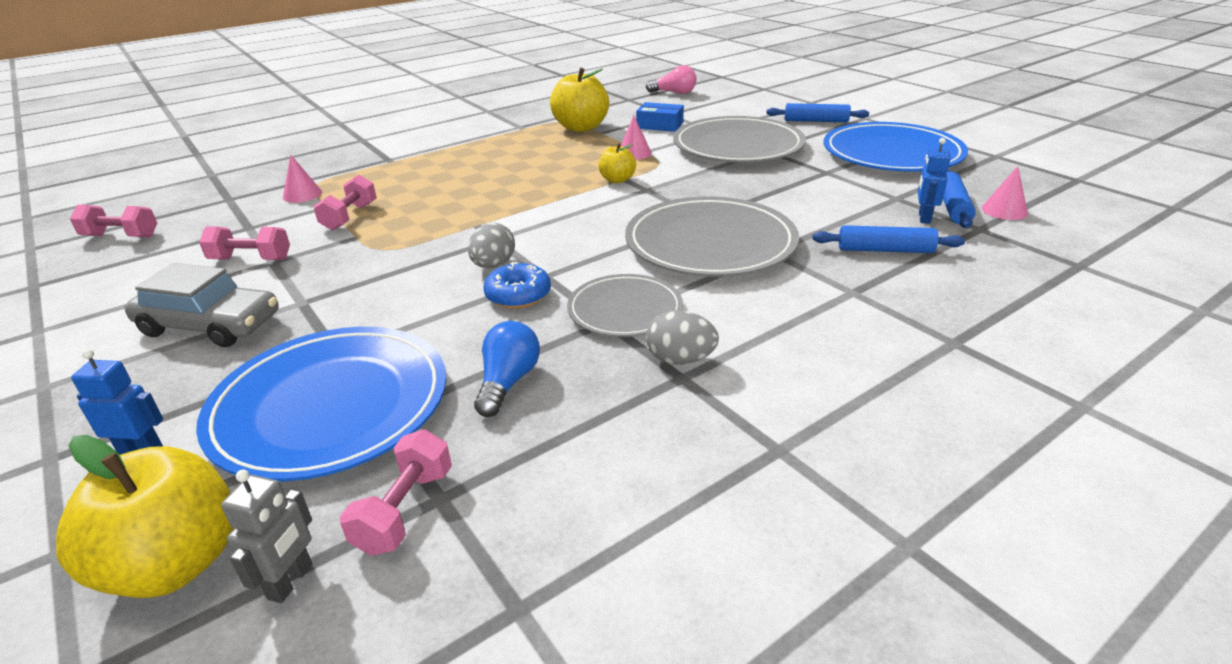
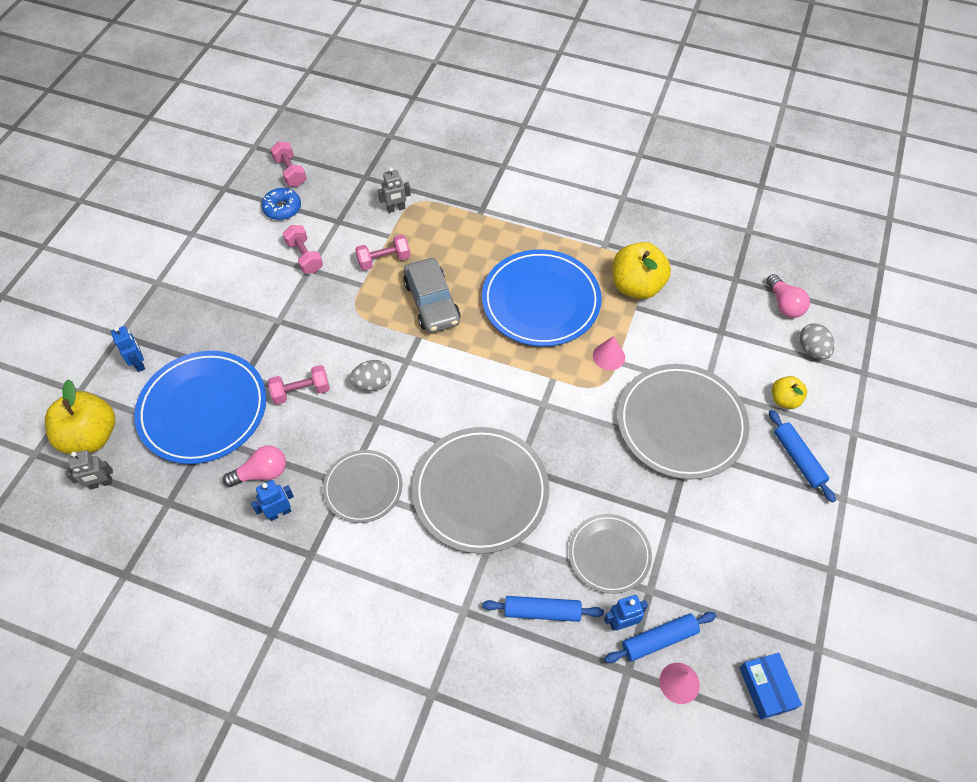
camera: 55 degrees right, 25 degrees up
(210, 325) = (235, 299): grey car -> grey car (432, 302)
(302, 194) = (396, 209): pink cone -> grey robot
(405, 510) = (154, 494): pink dumbbell -> pink dumbbell (301, 391)
(508, 382) = (261, 473): blue light bulb -> pink light bulb
(518, 295) = (346, 421): blue donut -> blue donut (282, 208)
(589, 385) = (279, 513): none -> blue robot
(617, 180) = (547, 375): yellow apple -> yellow apple (784, 399)
(660, 125) = (686, 340): blue box -> blue box (766, 688)
(680, 359) = (327, 545): grey egg -> grey egg (812, 350)
(844, 204) = (609, 554): none -> grey plate
(885, 250) = (542, 611): blue rolling pin -> blue rolling pin turned 60 degrees counterclockwise
(892, 154) = (755, 554): blue plate -> blue plate (541, 301)

